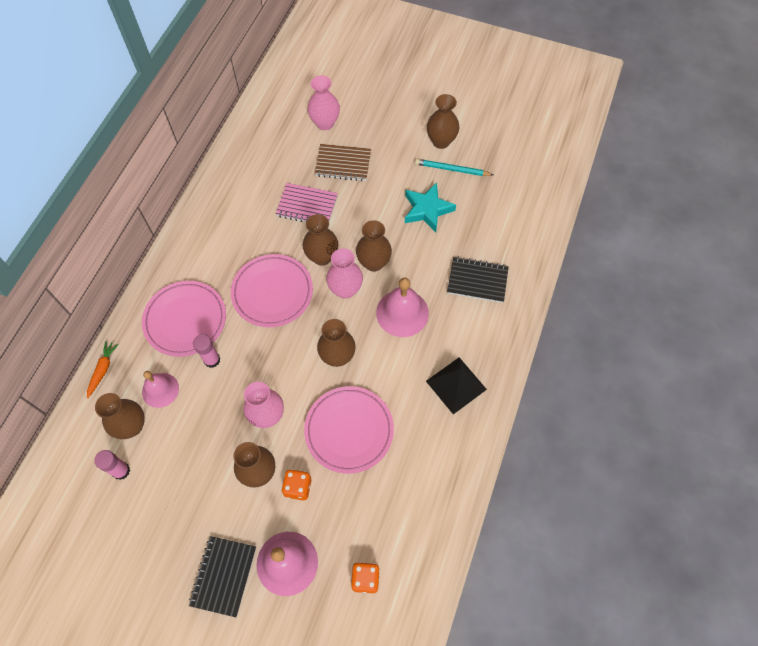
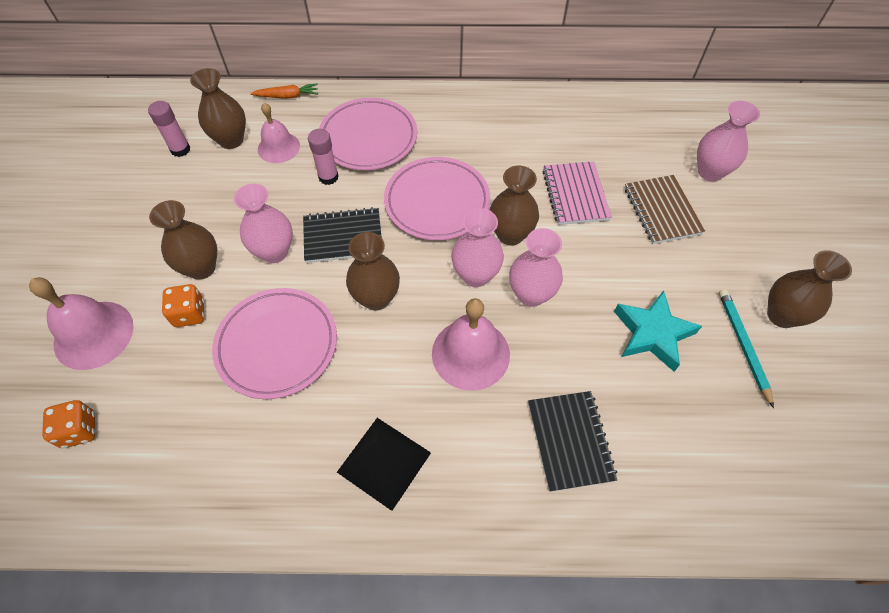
camera: 70 degrees right, 5 degrees down
(223, 576) = (73, 277): black notebook -> black notebook (343, 237)
(373, 263) = (531, 294): brown vase -> pink vase

